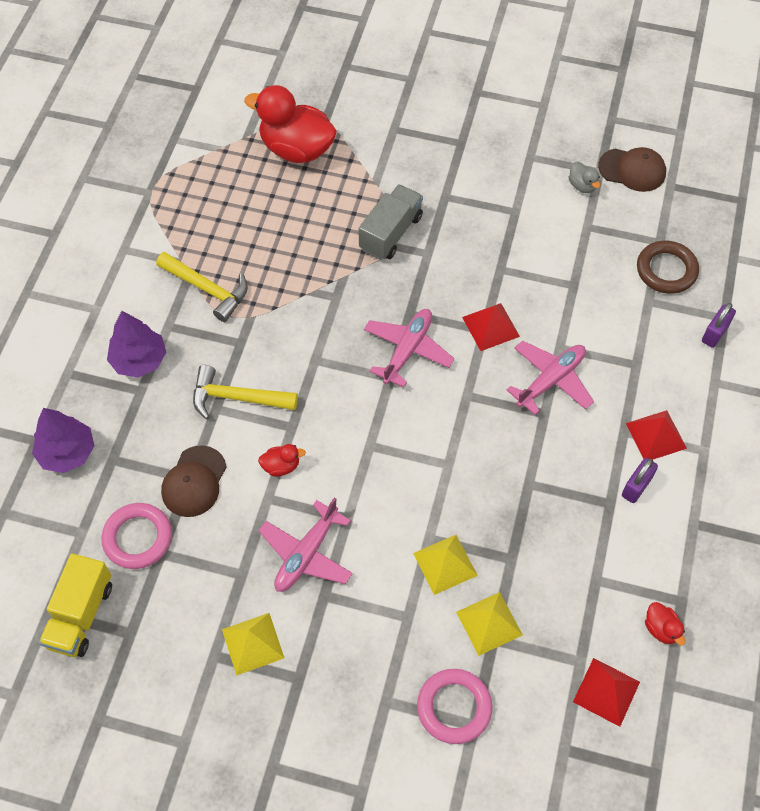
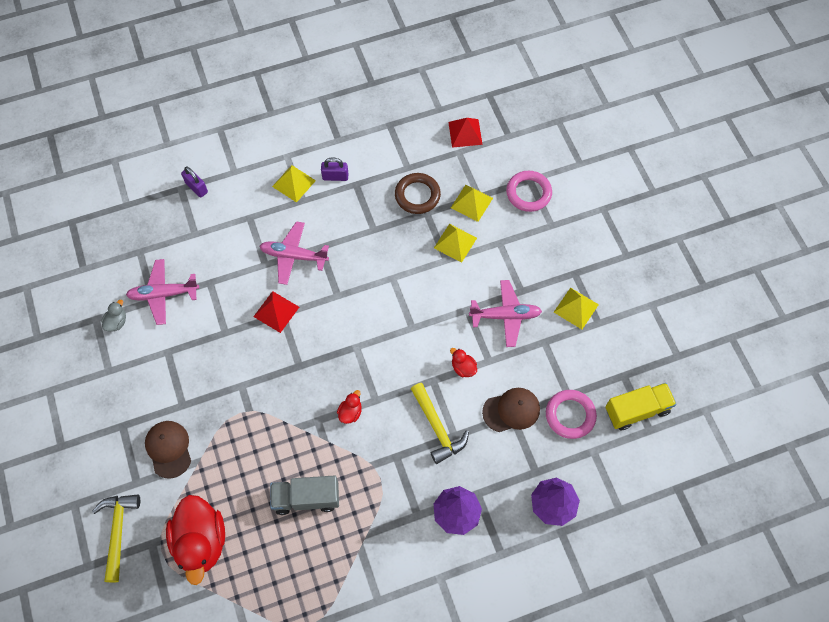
camera: 125 degrees left, 5 degrees up
(208, 289) = (370, 510): yellow hammer -> yellow hammer (118, 531)
(391, 233) = (239, 420): grey truck -> grey truck (306, 498)
(407, 350) = (329, 349): pink plane -> pink plane (163, 294)
(632, 170) = (82, 299): brown cap -> brown cap (169, 449)
(656, 435) = (293, 183): red pyramid -> yellow pyramid
(661, 629) = (412, 126): red duck -> red duck (350, 412)
(666, 270) = (162, 236): brown ring -> brown ring (417, 195)
(715, 333) = (196, 187): purple padlock -> purple padlock turned 45 degrees clockwise

